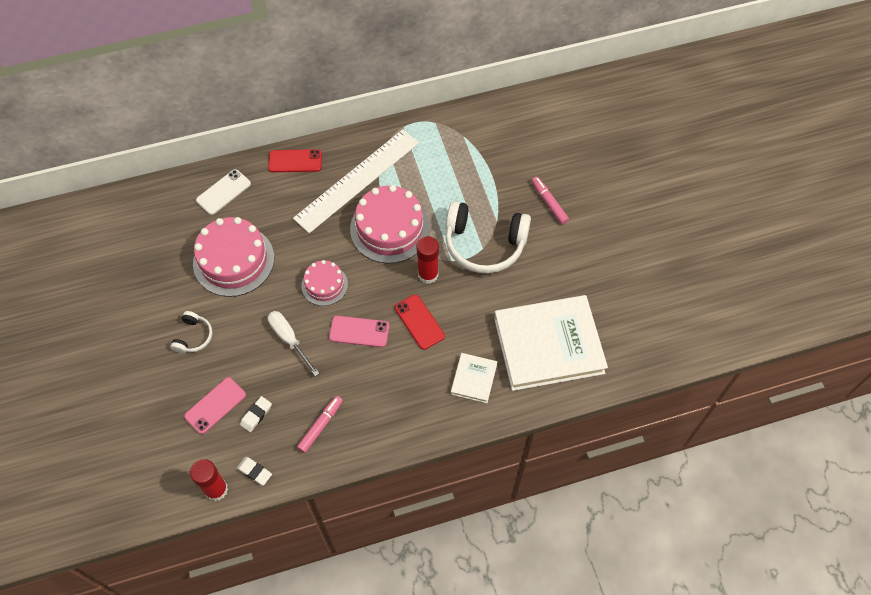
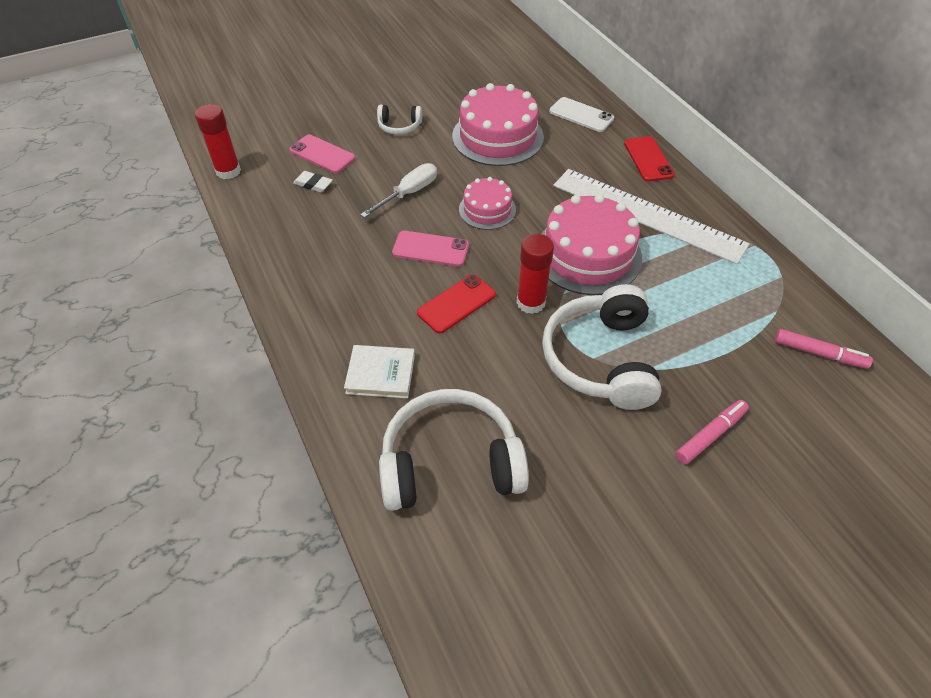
camera: 80 degrees right, 10 degrees down
(254, 472) = (247, 194): white eraser -> none
(320, 426) = (303, 235): pink marker -> pink marker (819, 353)
(359, 331) = (430, 249): pink phone -> pink phone turned 75 degrees counterclockwise
(548, 345) = (450, 462): white book -> white headphones

